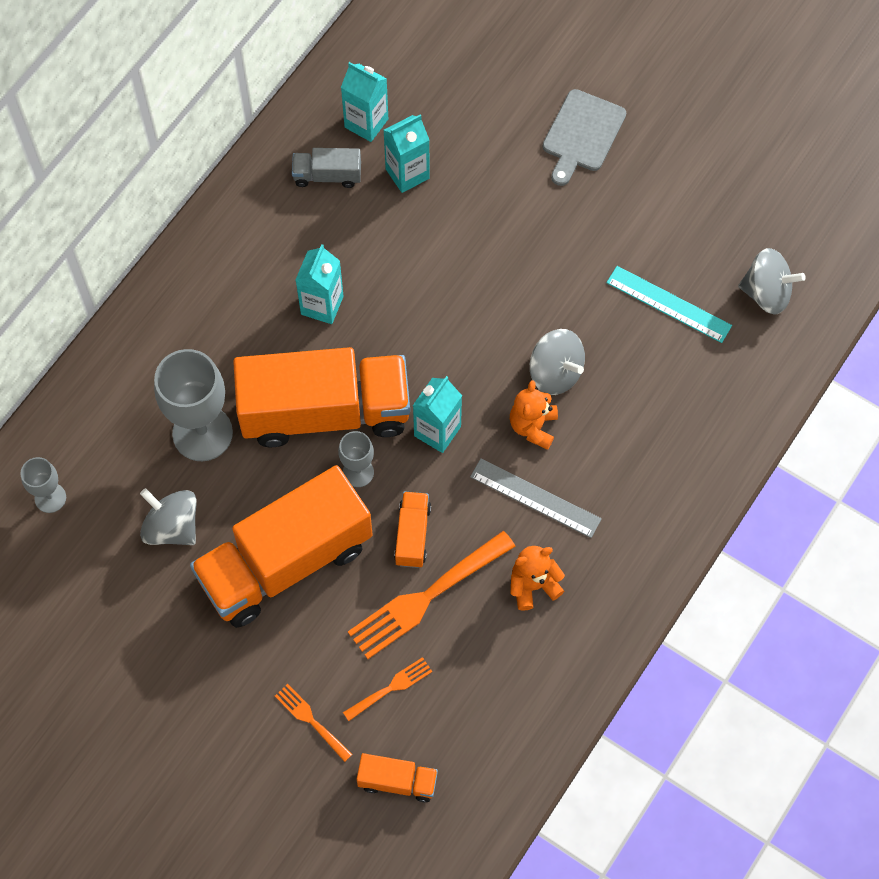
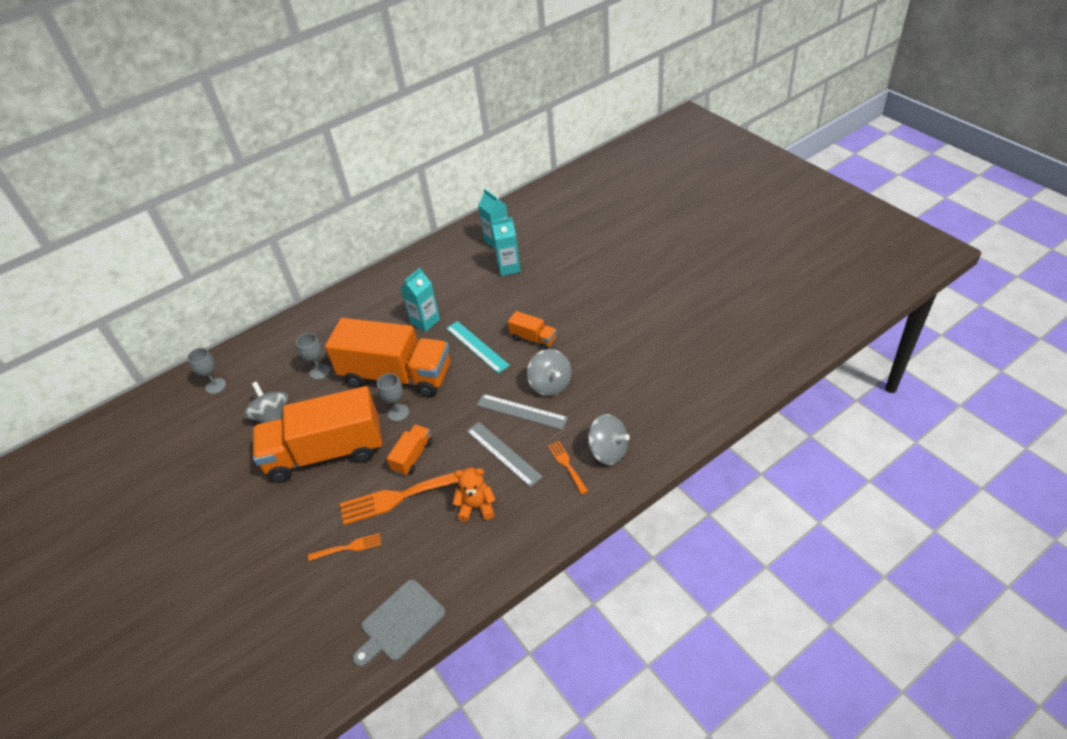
camera: 25 degrees right, 20 degrees down
(202, 433) = (320, 371): grey goblet -> grey goblet, size x0.52
(311, 720) = (286, 554): orange fork -> orange fork (567, 465)
(327, 175) = (462, 261): grey truck -> none
(397, 781) = (319, 612): orange truck -> orange truck (533, 338)
(437, 431) = (459, 401): turquoise carton -> none
(533, 426) = (521, 411): orange teddy bear -> grey ruler
(582, 134) = (623, 266): grey cutting board -> grey cutting board (400, 622)
(668, 304) = (642, 362): turquoise ruler -> turquoise ruler (477, 346)
(766, 293) = (712, 368): grey spinning top -> grey spinning top (608, 451)

